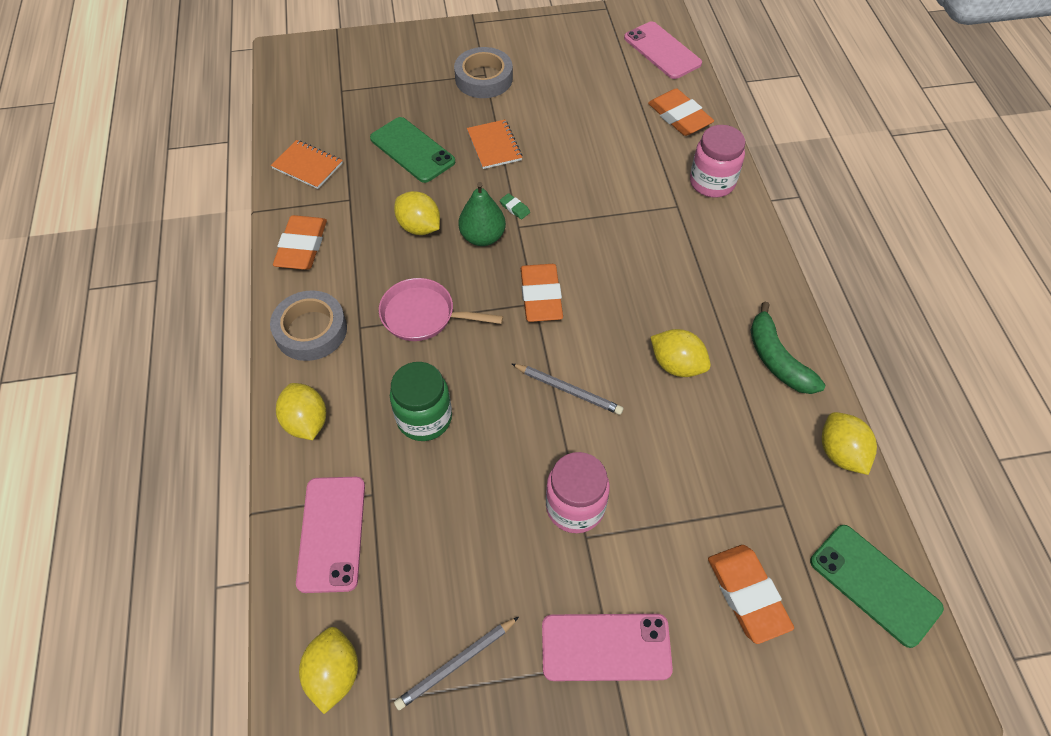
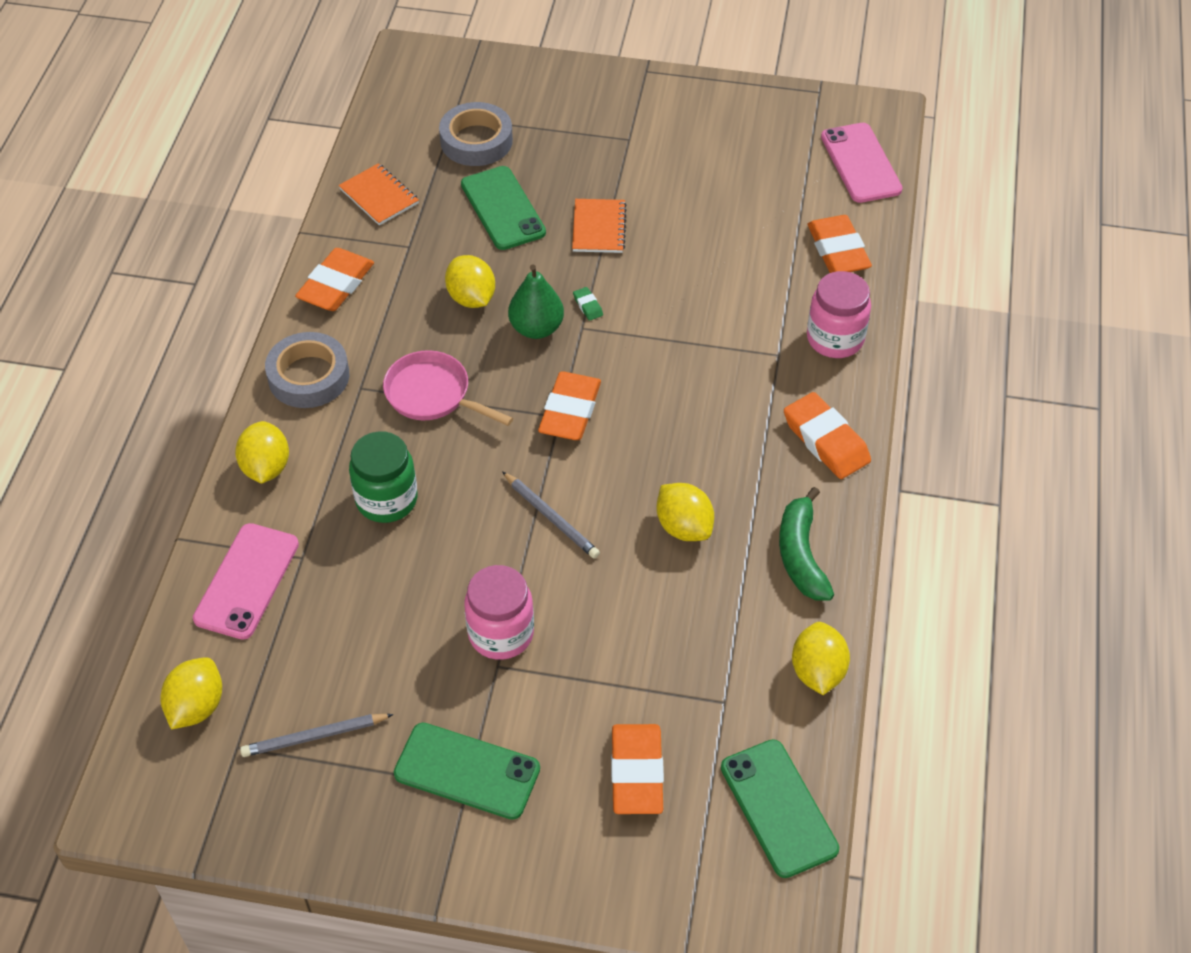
camera: 20 degrees right, 5 degrees down
(484, 78) = (625, 144): grey tape -> grey tape (476, 141)
(606, 647) = (467, 771): pink phone -> green phone
(746, 262) = (826, 440): none -> orange eraser

